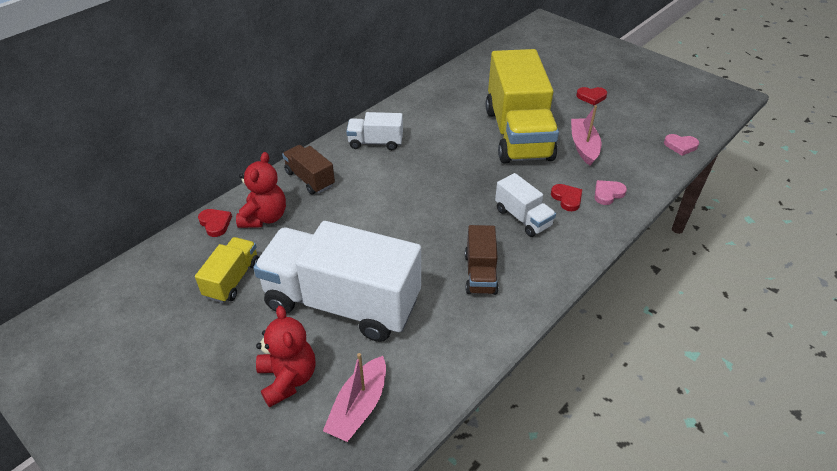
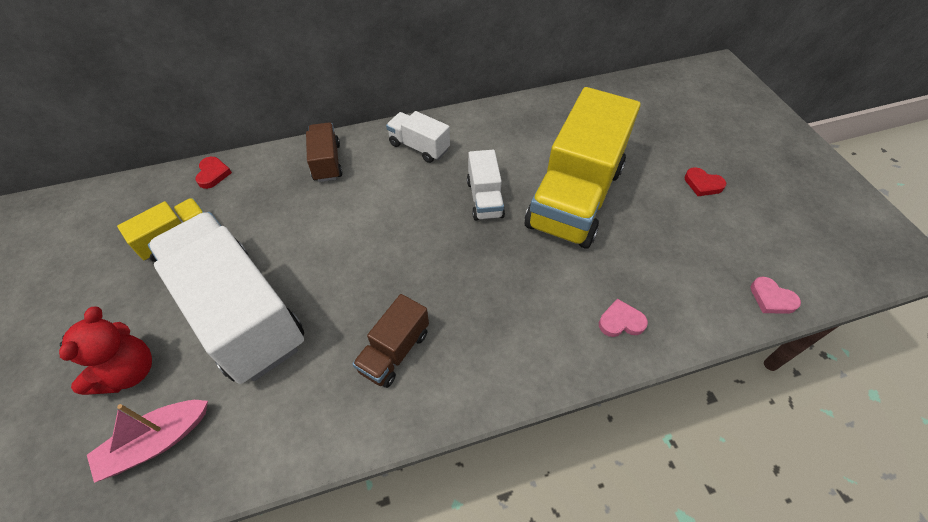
camera: 30 degrees right, 10 degrees up
(264, 217) = (256, 186): red teddy bear -> none
(523, 218) = (495, 305): white truck -> white truck (484, 199)
(567, 199) = (565, 305): red heart -> none
(583, 146) = (641, 245): pink boat -> none

